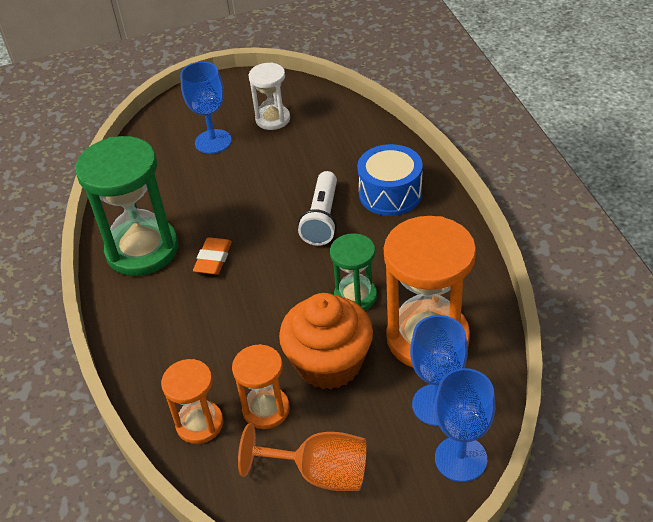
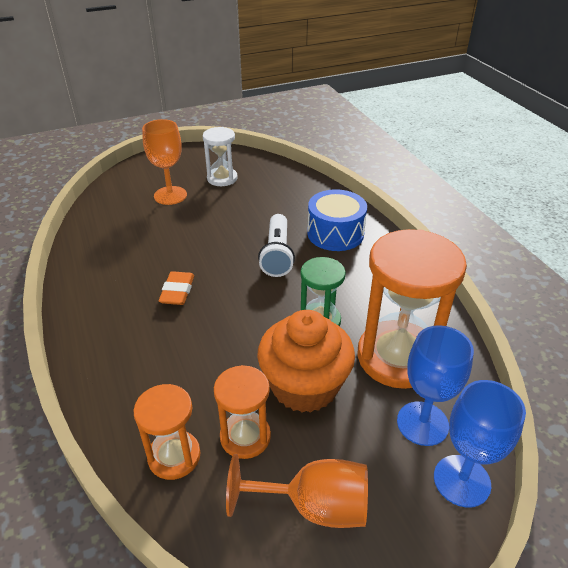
camera: 10 degrees left, 5 degrees down
(142, 250) = (107, 285): green hourglass -> none
(213, 141) = (170, 195): blue goblet -> orange goblet

